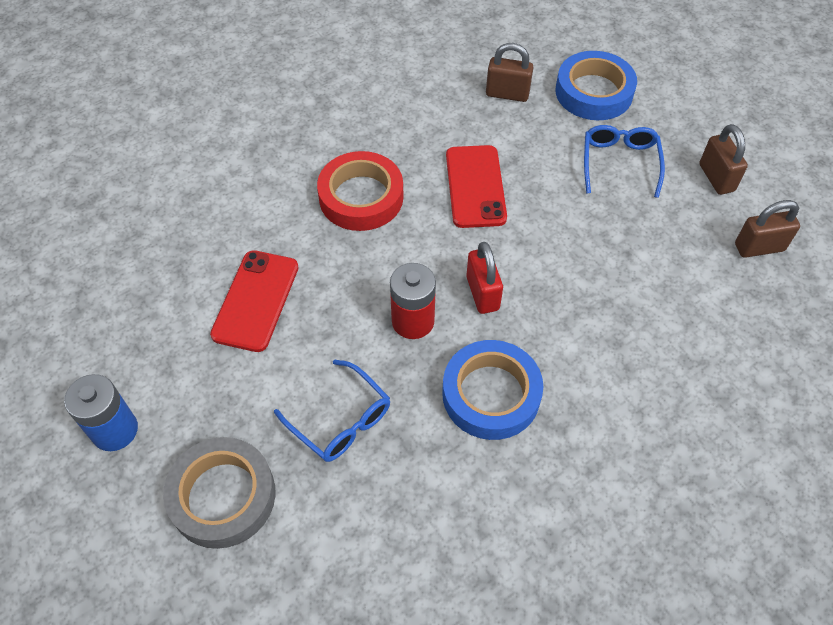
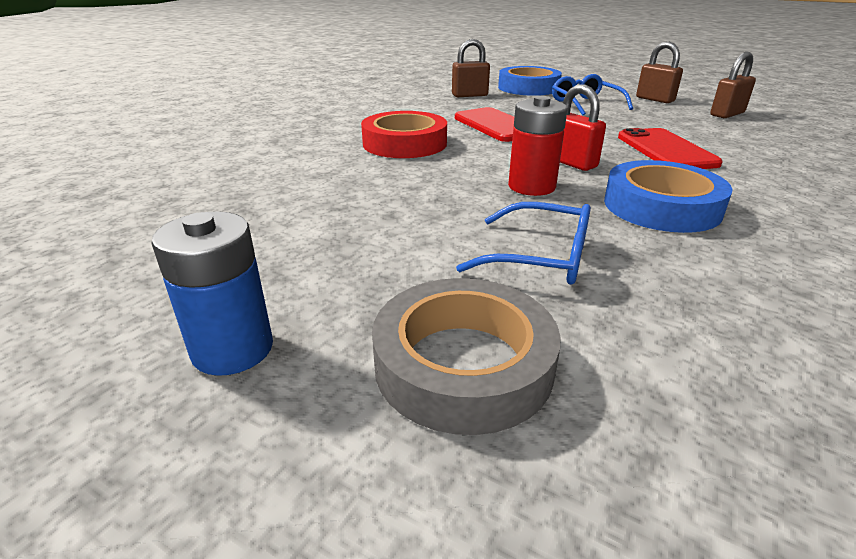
camera: 25 degrees left, 25 degrees down
(255, 300) = (354, 208): red phone -> red phone (665, 150)

